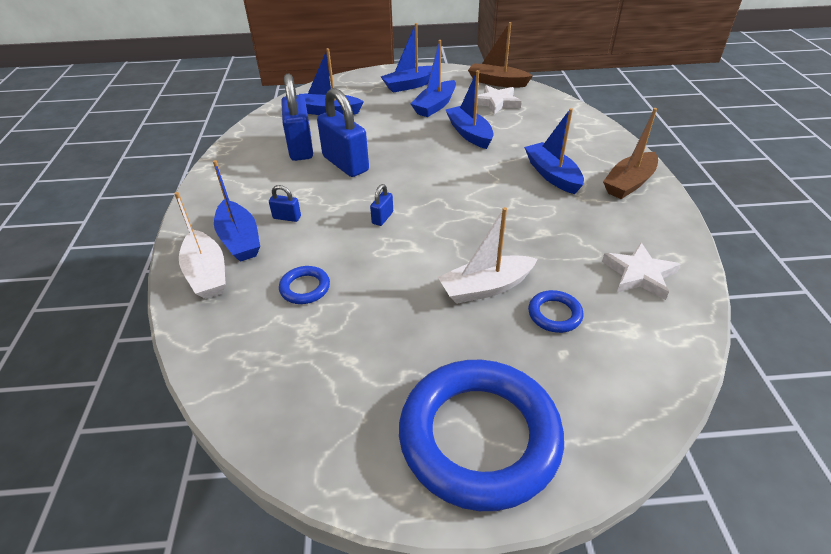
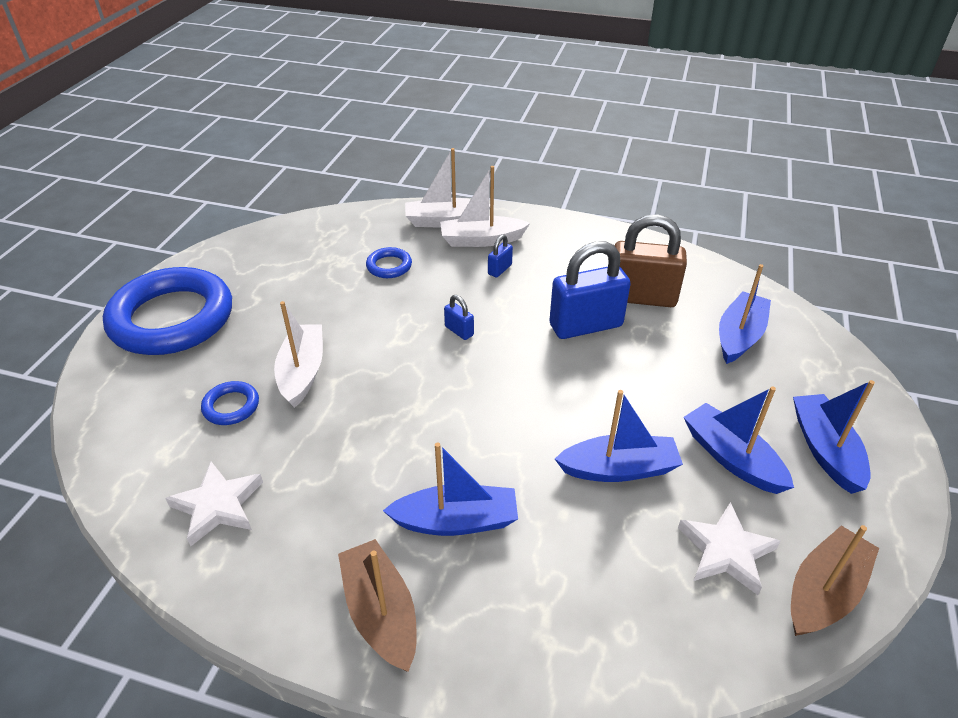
camera: 110 degrees right, 0 degrees up
(239, 239) = (481, 240): blue boat -> white boat
(301, 148) = (641, 297): blue padlock -> brown padlock

